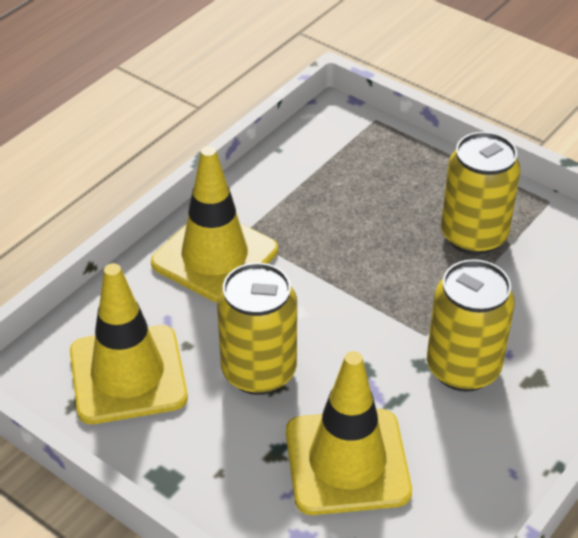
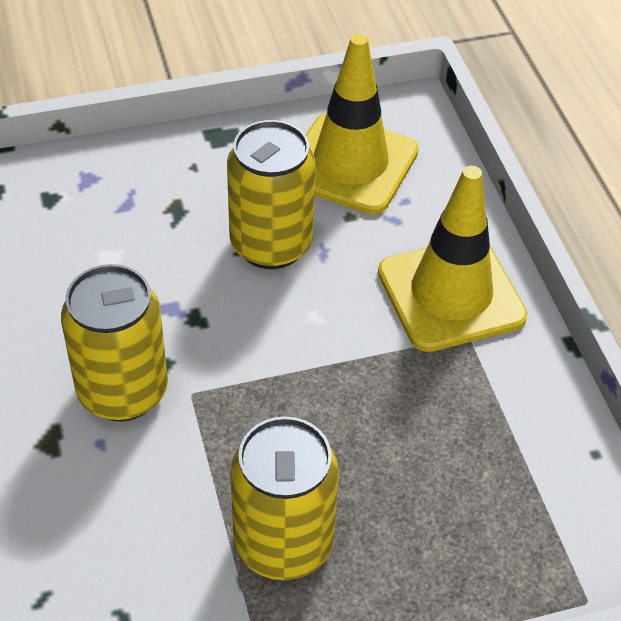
camera: 125 degrees right, 5 degrees up
(347, 462) = (118, 244): yellow traffic cone -> none

